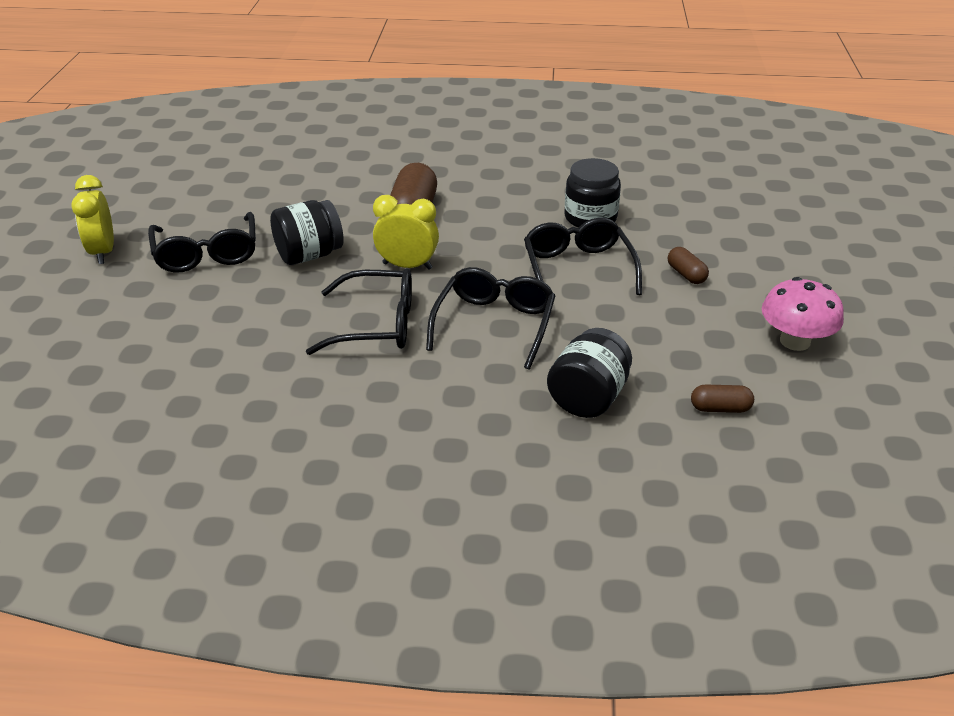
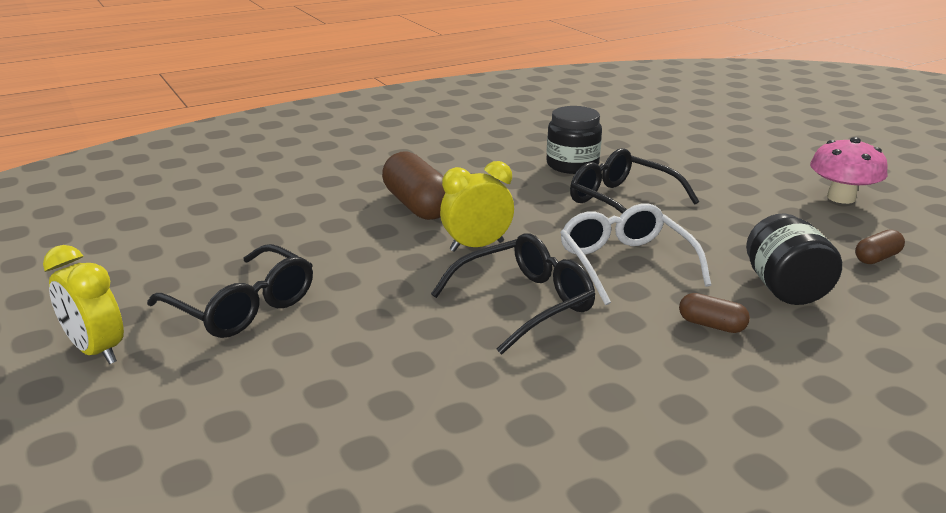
camera: 35 degrees left, 10 degrees down
(309, 255) = (364, 269): black jar -> none
(494, 325) = (626, 264): black glasses -> white glasses
(686, 274) = (703, 180): brown capsule -> brown capsule (711, 325)

